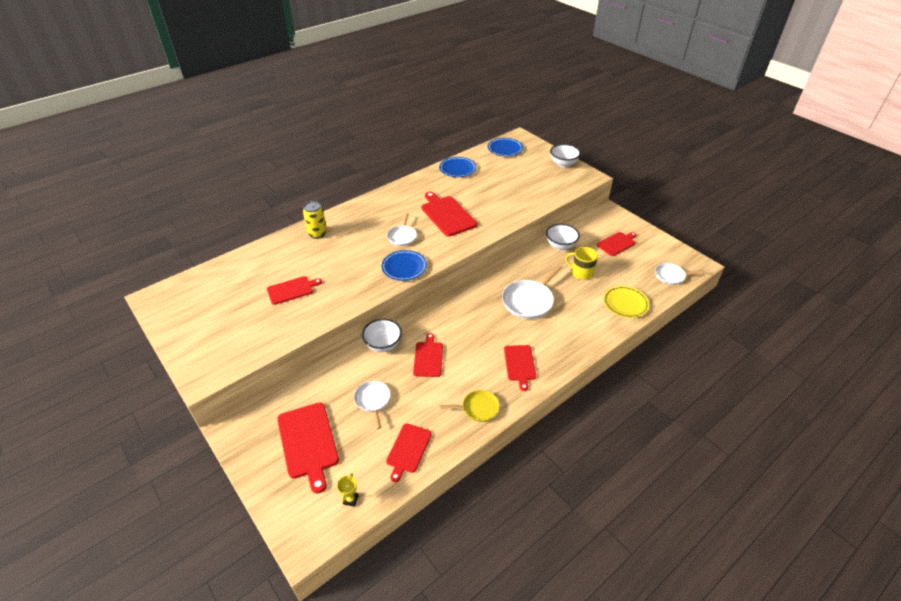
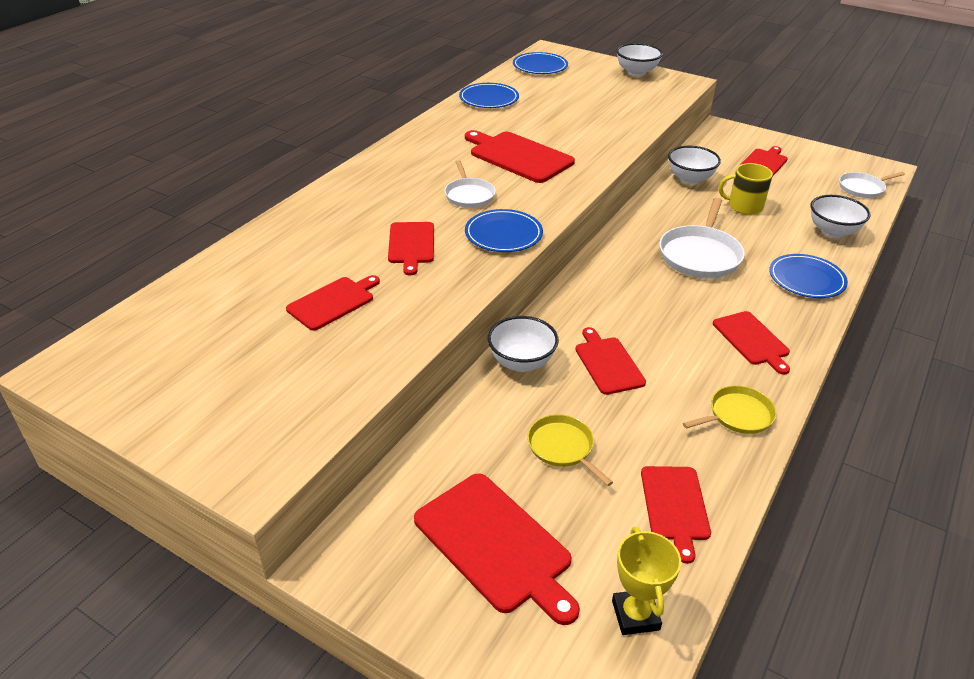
camera: 20 degrees left, 5 degrees down
(317, 233) = (322, 215): yellow can -> none
(350, 499) = (635, 615): yellow trophy -> yellow trophy, size x1.61
(351, 263) = (411, 245): none -> red cutting board
(373, 400) = (562, 447): white pan -> yellow pan
(583, 332) = (806, 279): none -> blue plate
(625, 303) = (832, 231): yellow plate -> white bowl

